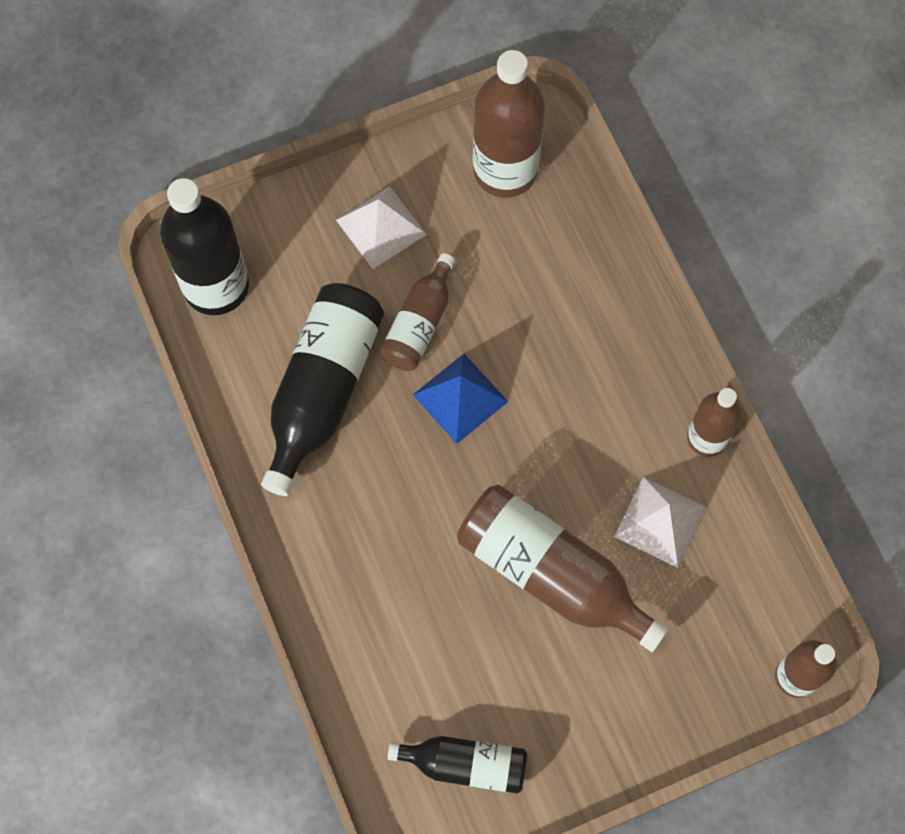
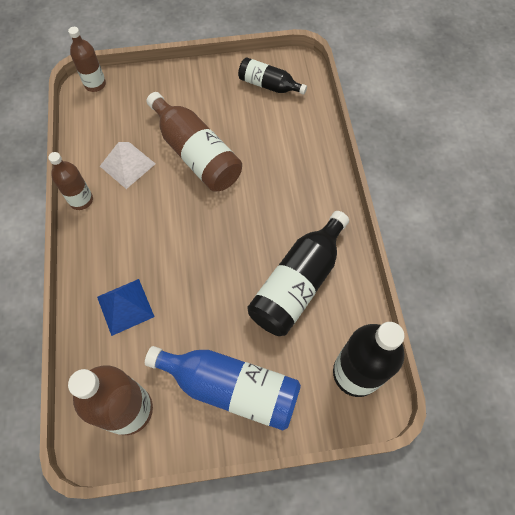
camera: 165 degrees left, 5 degrees down
(381, 227) = (231, 388): white pyramid -> blue bottle
(419, 324) = (225, 310): brown bottle -> none
(460, 398) = (214, 257): blue pyramid -> blue pyramid (125, 306)

